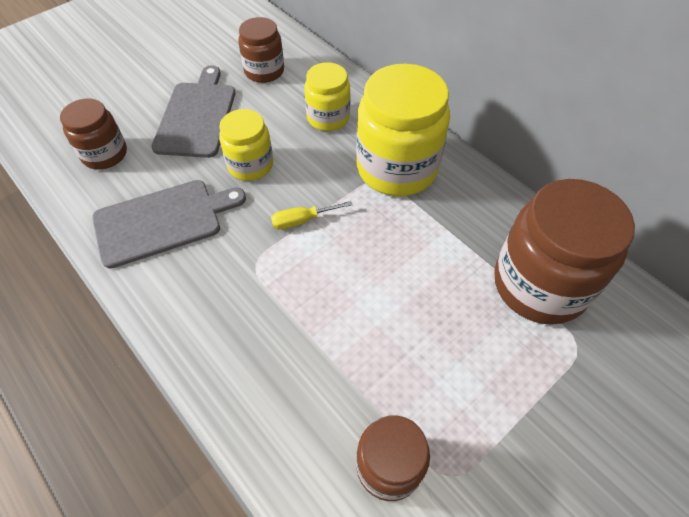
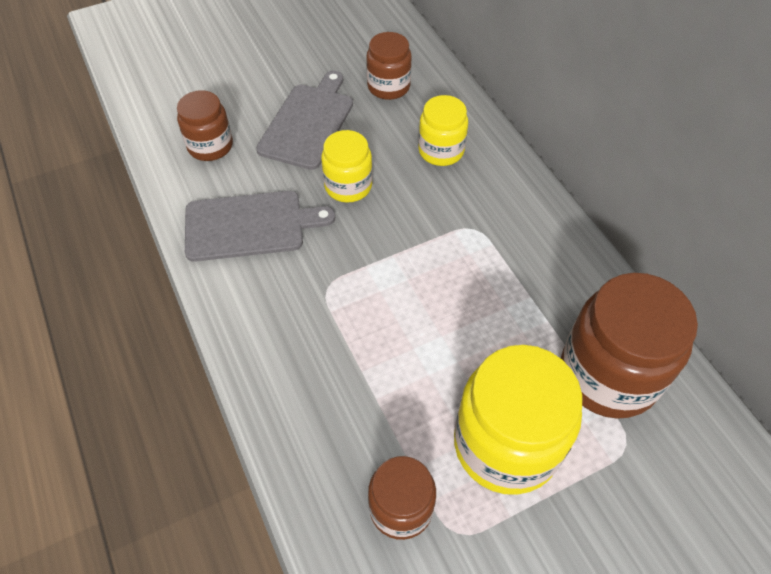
camera: 15 degrees right, 0 degrees up
(302, 220) = (385, 254): yellow screwdriver -> none
(397, 168) = (497, 220): yellow jar -> yellow jar (506, 444)

